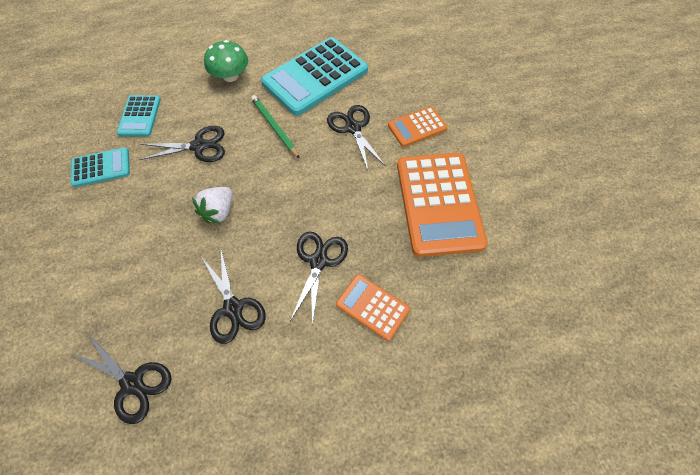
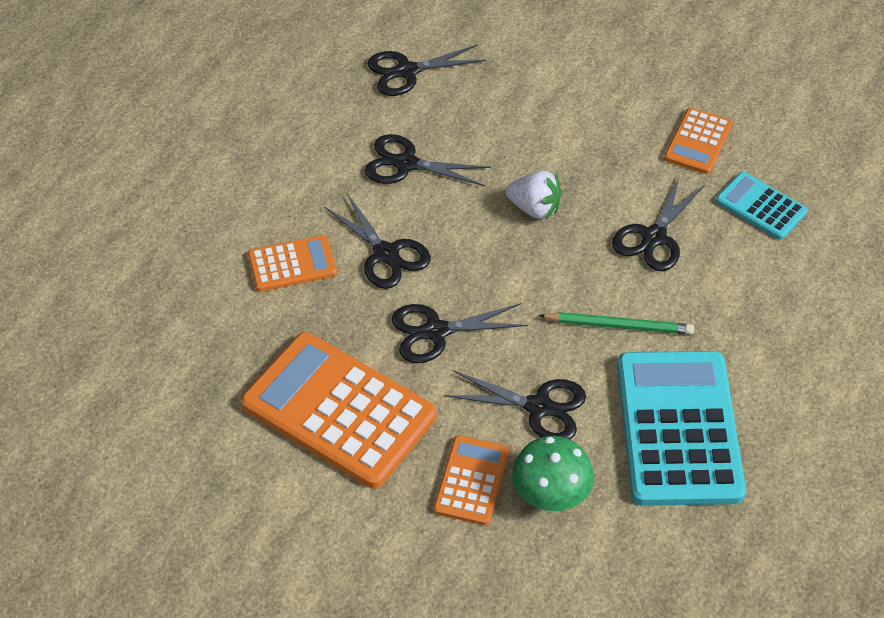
camera: 130 degrees right, 10 degrees down
(101, 168) = (698, 142): turquoise calculator -> orange calculator
(219, 211) = (534, 208): white strawberry -> white strawberry turned 135 degrees clockwise
(230, 76) = (765, 332): green mushroom -> green mushroom (550, 491)
(350, 197) = (436, 332): none -> black scissors

